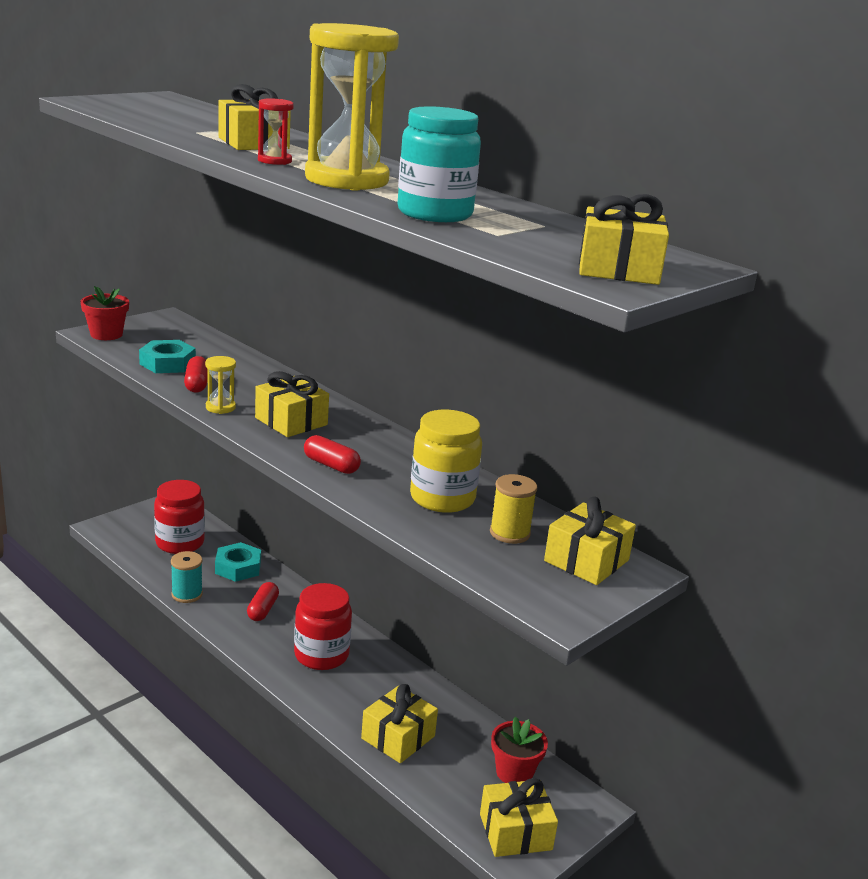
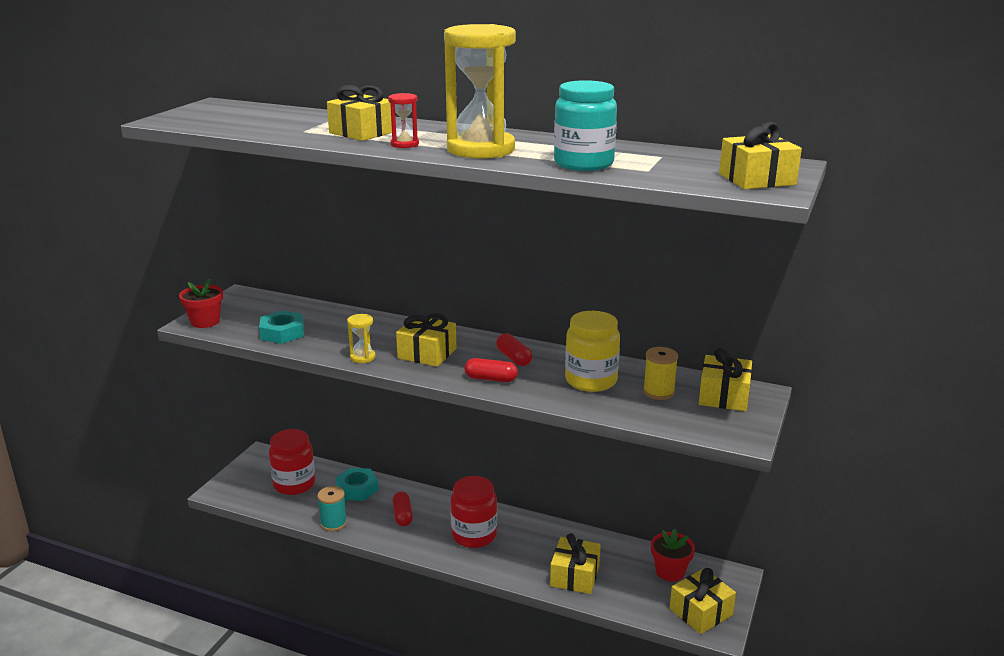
camera: 20 degrees left, 0 degrees up
(197, 384) = (324, 343): red capsule -> red capsule (514, 358)

